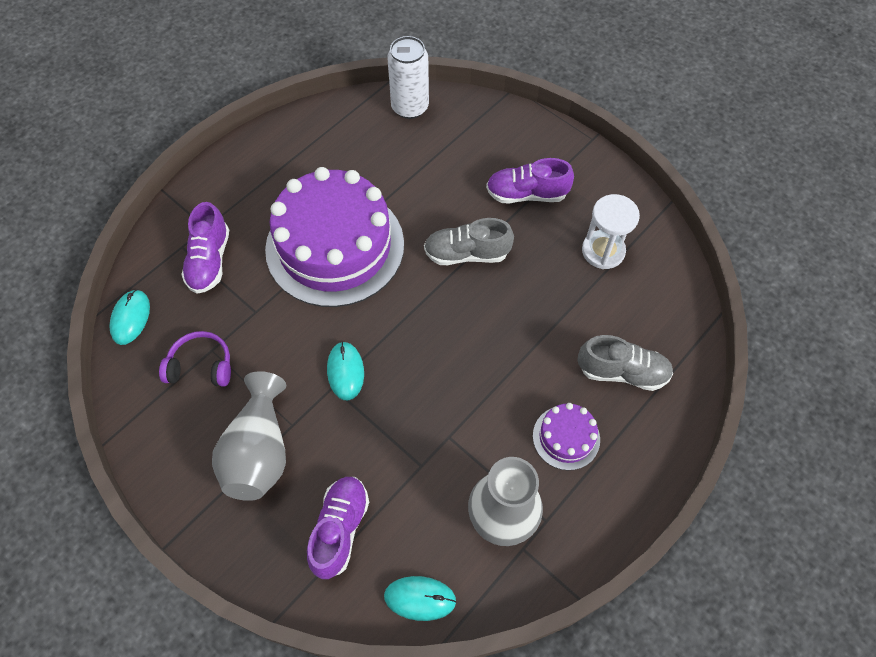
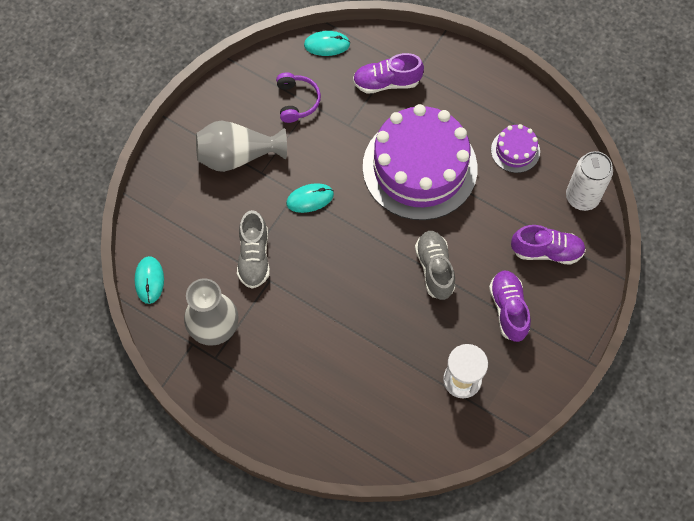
camera: 80 degrees right, 5 degrees up
(340, 529) = (189, 220): purple shoe -> purple shoe (546, 251)
(566, 437) = (282, 365): purple cake -> purple cake (515, 150)
(622, 372) = (346, 404): grey shoe -> grey shoe (254, 257)

